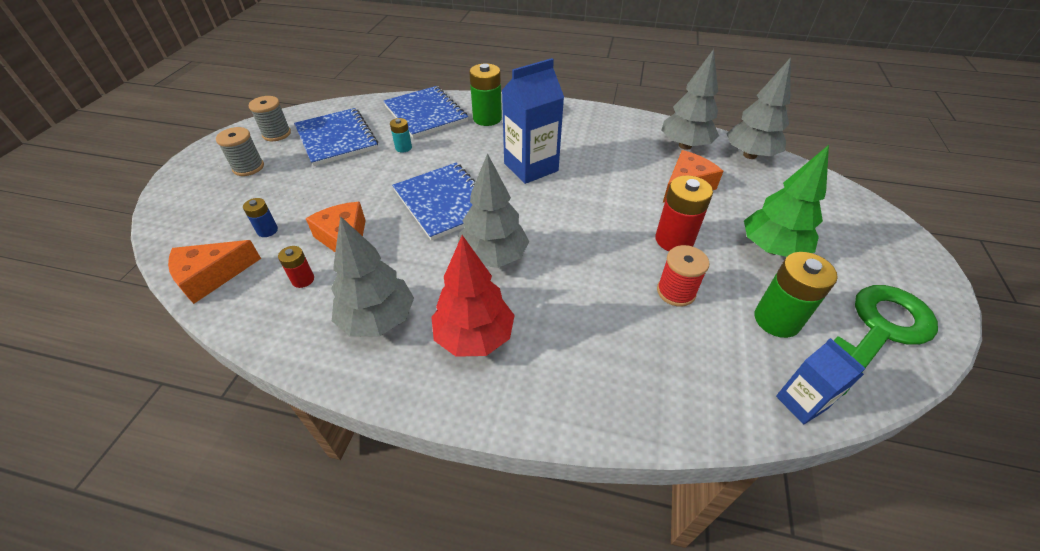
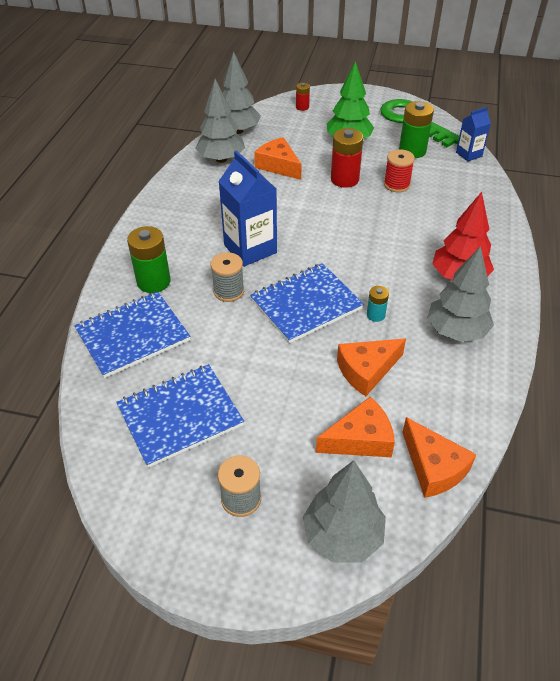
camera: 90 degrees left, 0 degrees up
(267, 230) = (360, 439): blue battery -> orange cheese
(276, 134) = (159, 490): grey spool -> grey spool (229, 291)
(303, 279) = (424, 390): red battery -> red battery (302, 107)
(403, 148) = (207, 347): turquoise battery -> turquoise battery (375, 315)
(493, 257) = (376, 270): grey tree -> grey tree (342, 536)

